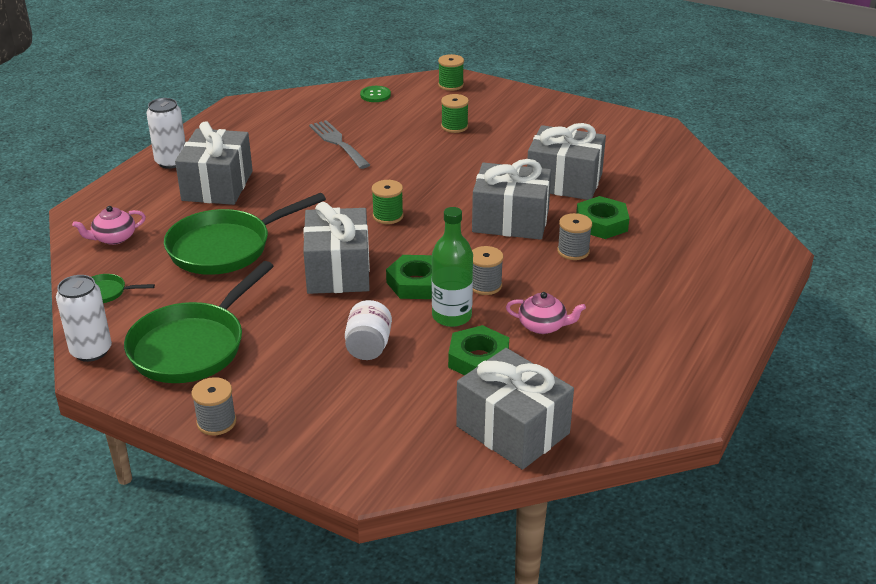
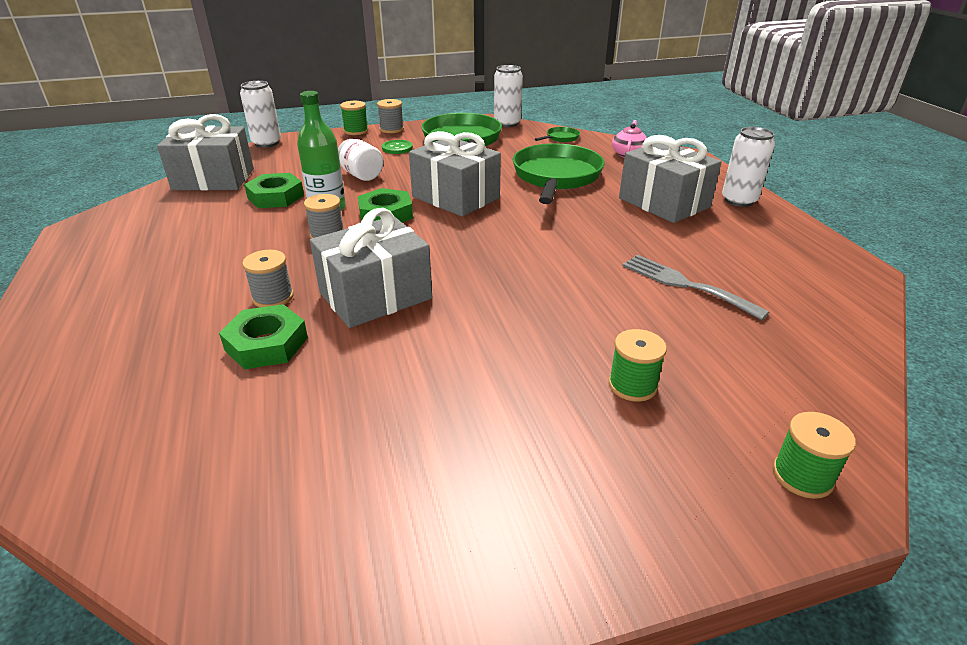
camera: 135 degrees right, 0 degrees up
(338, 143) = (685, 284): grey fork -> grey fork turned 150 degrees counterclockwise
(375, 95) = (817, 375): green button -> green button (397, 148)
(388, 216) = (494, 245): green spool -> green spool (356, 131)
(388, 484) = (266, 143): none -> white can
(543, 326) = (244, 231): pink teapot -> none
(564, 182) = (371, 378): grey gift -> none

